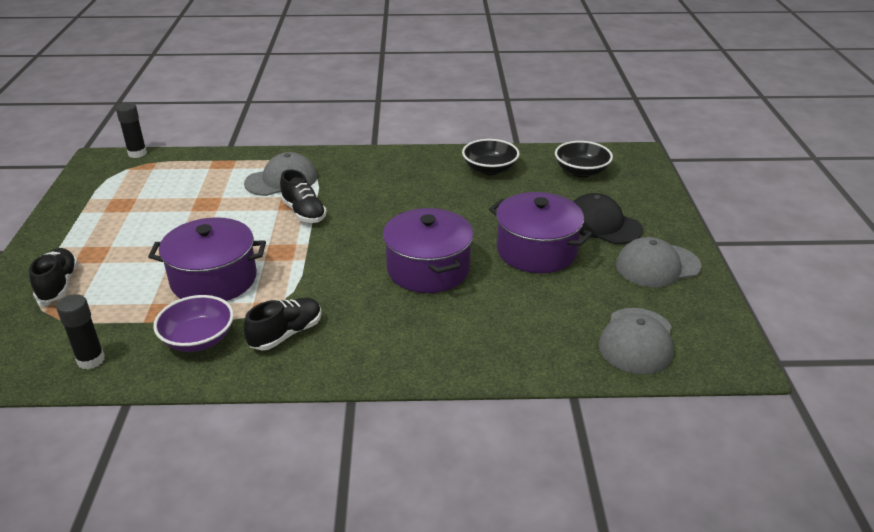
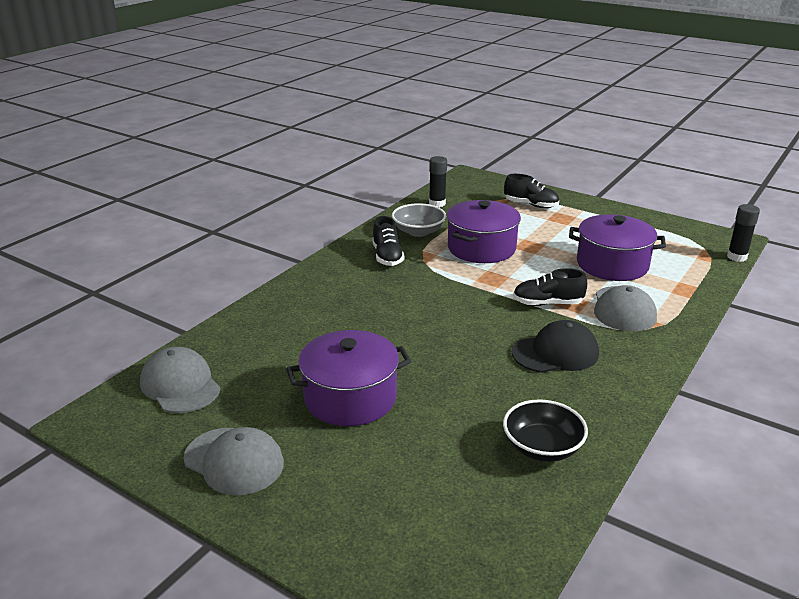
camera: 125 degrees right, 5 degrees down
(198, 339) = (418, 231): purple bowl -> grey bowl
(428, 269) = (393, 330): purple pot -> purple pot (612, 265)
(581, 171) = (469, 528): black bowl -> none
(602, 224) = (340, 468): black cap -> black cap (555, 353)
(657, 266) = (234, 461): grey cap -> grey cap turned 105 degrees clockwise

